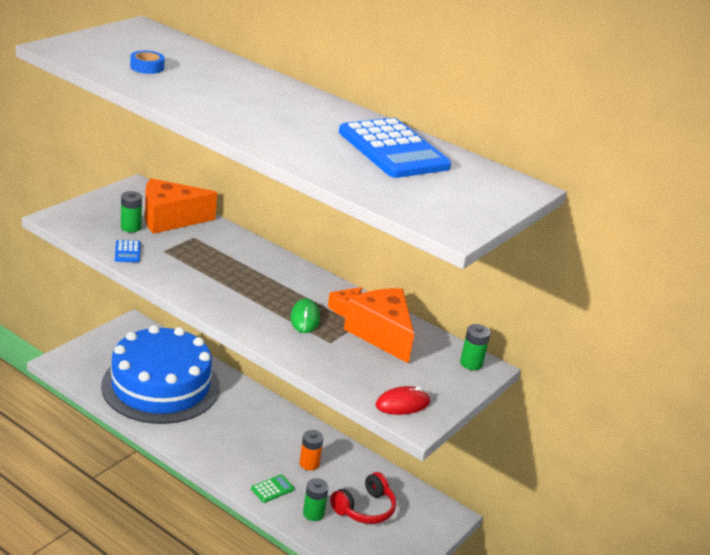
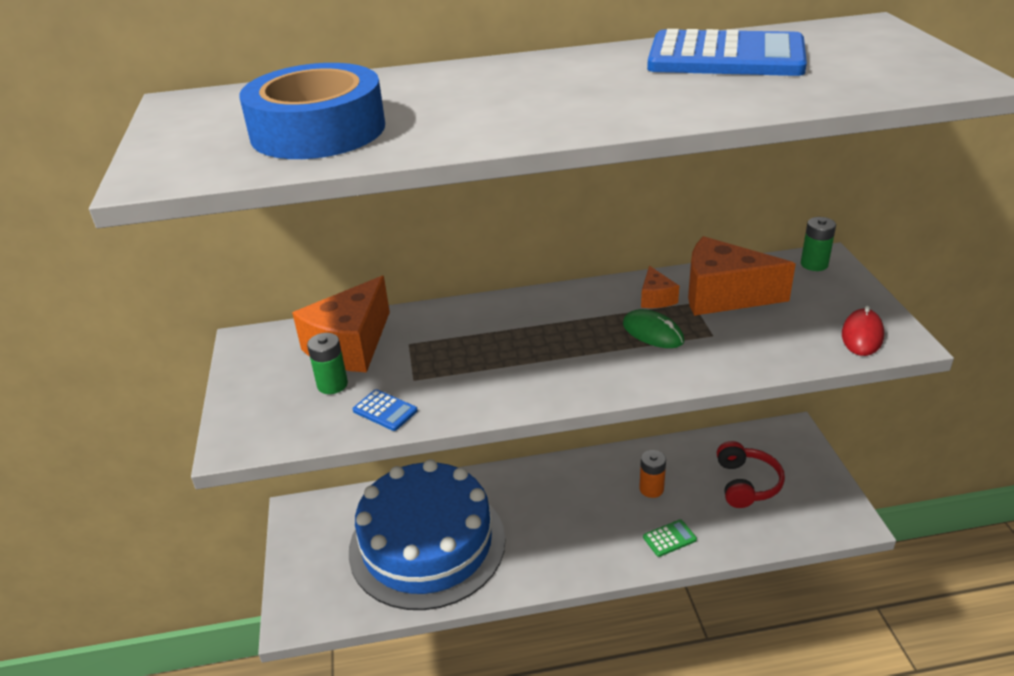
camera: 40 degrees left, 5 degrees up
(147, 67) = (318, 130): blue tape -> blue tape, size x2.41
(272, 489) = (669, 538): green calculator -> green calculator turned 60 degrees clockwise
(313, 513) = (728, 526): green battery -> none

